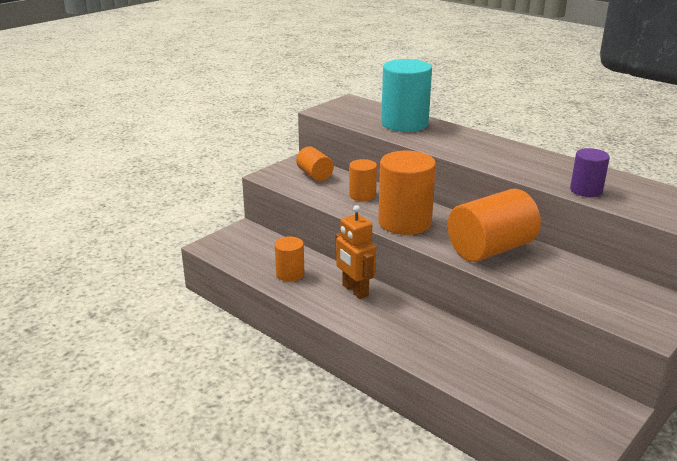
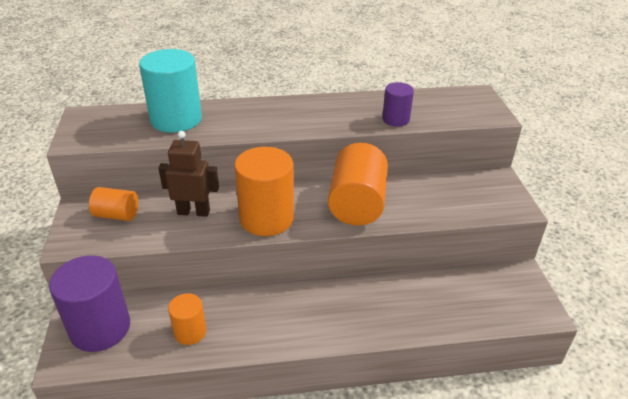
camera: 50 degrees left, 10 degrees up
(247, 242) = (100, 328): none -> purple cylinder
(355, 290) = (265, 307): orange robot -> none
(362, 195) = (193, 212): orange cylinder -> brown robot

